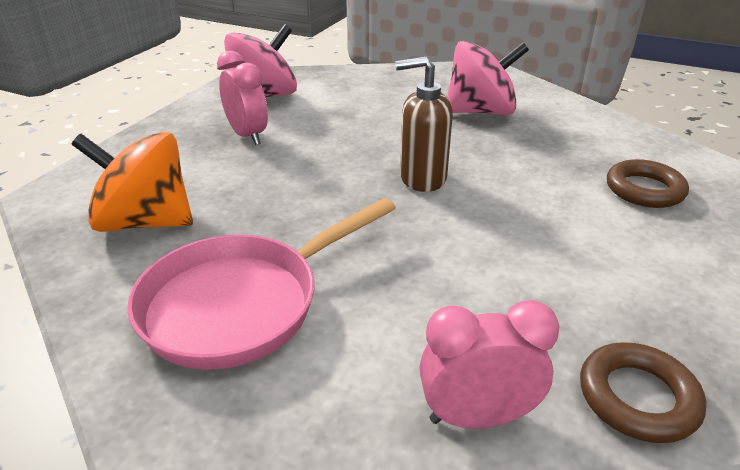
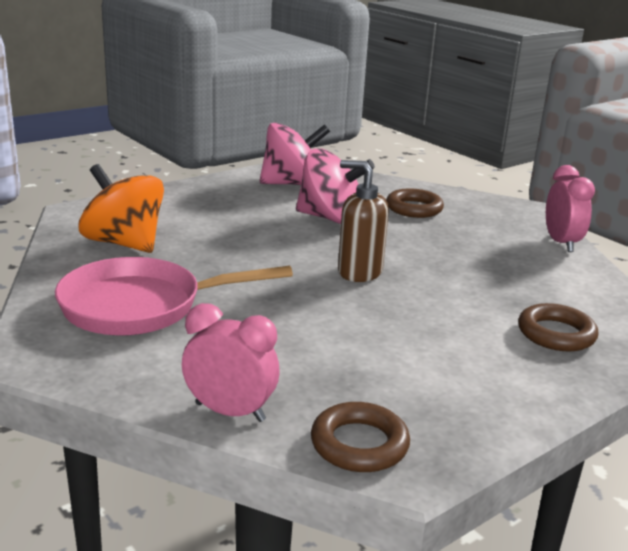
camera: 25 degrees right, 10 degrees down
(247, 136) = (250, 208): pink clock -> pink clock (561, 243)
(399, 94) = (414, 208): none -> brown ring
(481, 112) = (474, 239): pink spinning top -> pink spinning top (331, 219)

